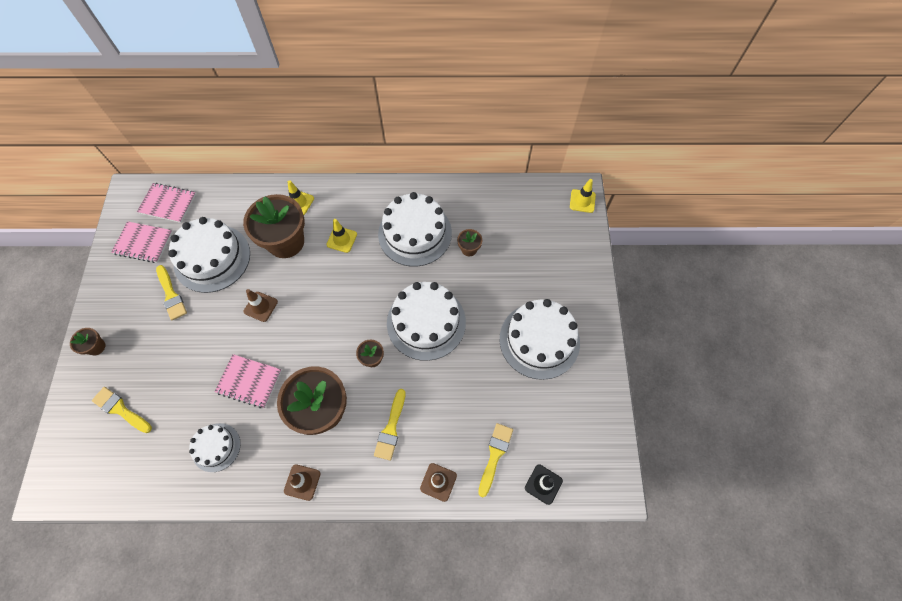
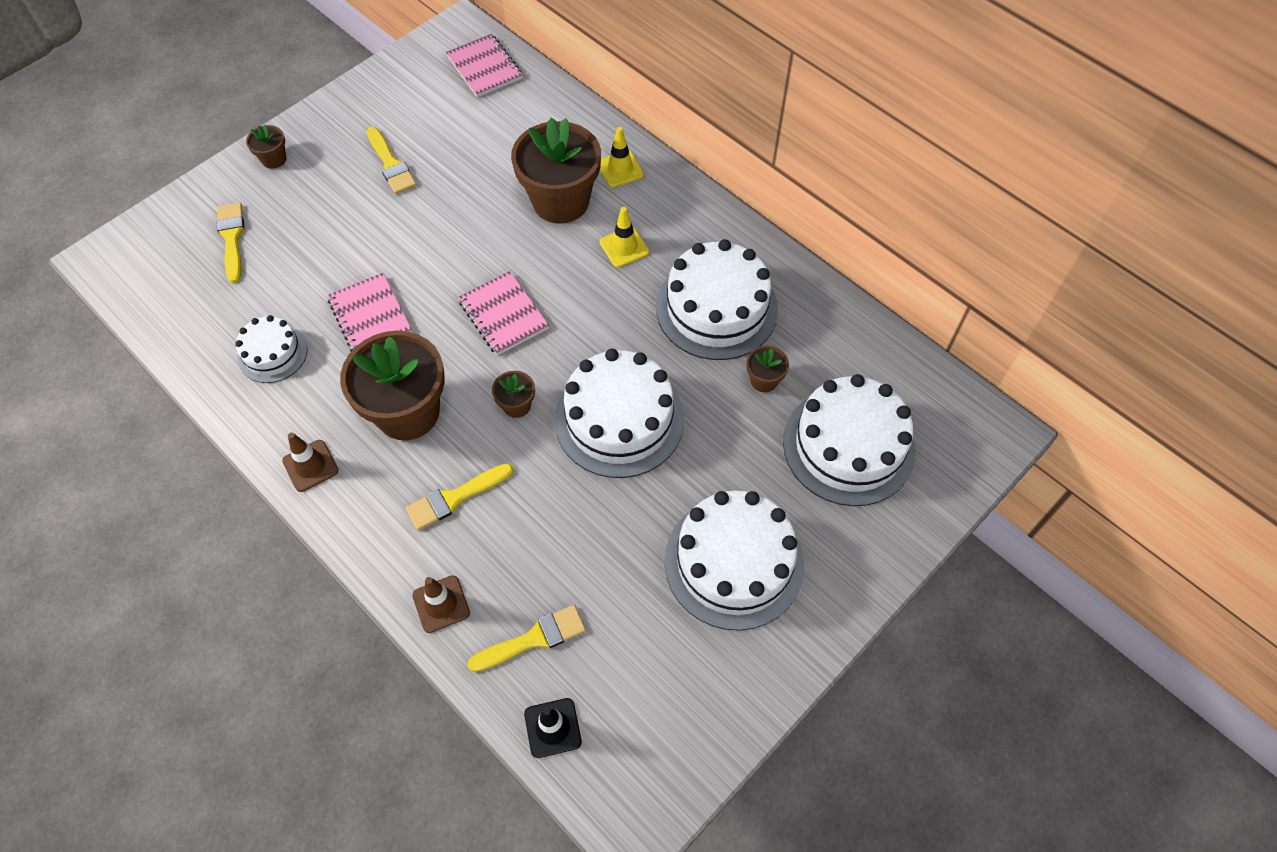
camera: 45 degrees right, 5 degrees down
(143, 243) = (420, 90): pink notebook -> pink notebook (503, 315)
(171, 295) = (391, 164): yellow brush -> yellow brush turned 45 degrees counterclockwise
(212, 258) = (468, 158): white cake -> white cake (848, 446)
(260, 306) = (462, 249): brown traffic cone -> none
(582, 201) = (987, 446): yellow traffic cone -> none

